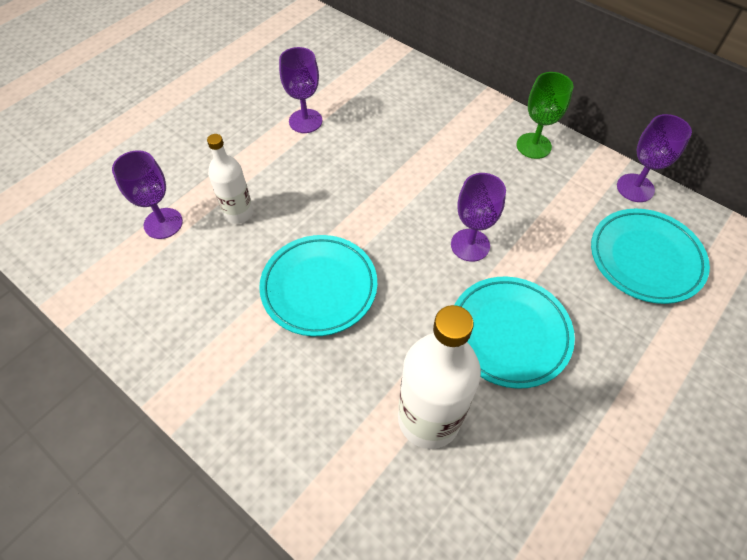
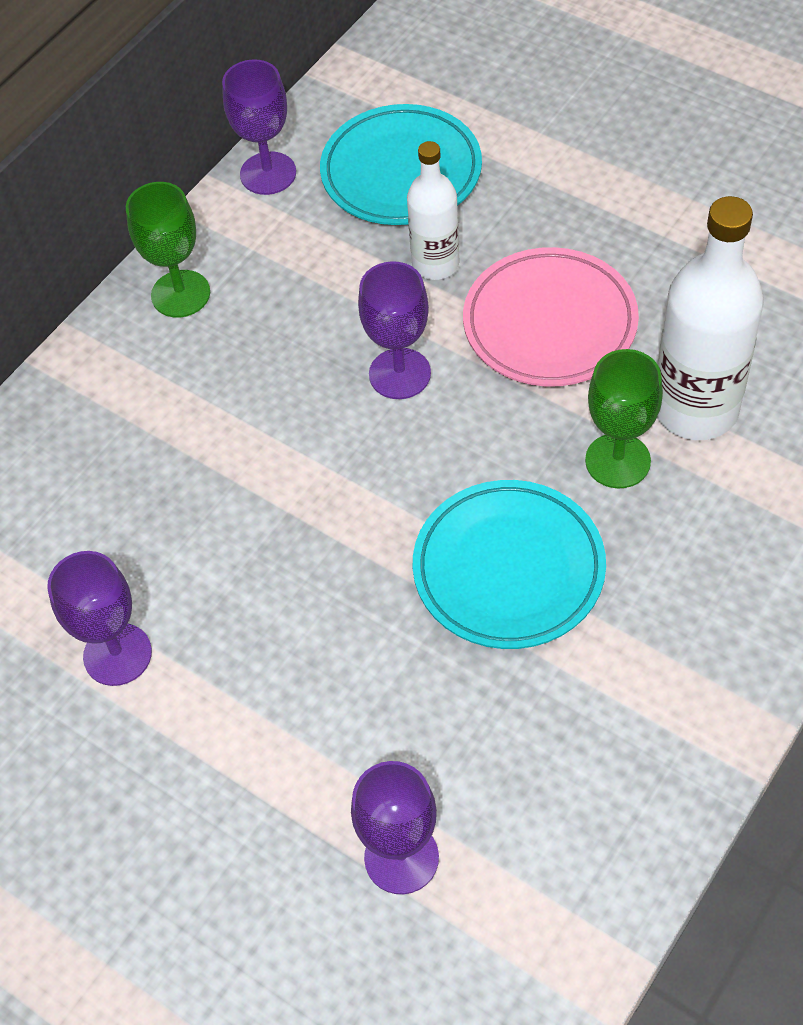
camera: 90 degrees left, 0 degrees up
(238, 213) = (364, 727): white bottle -> white bottle (435, 264)
(390, 360) = (617, 461): none -> green goblet
(509, 334) = (550, 324): turquoise plate -> pink plate

